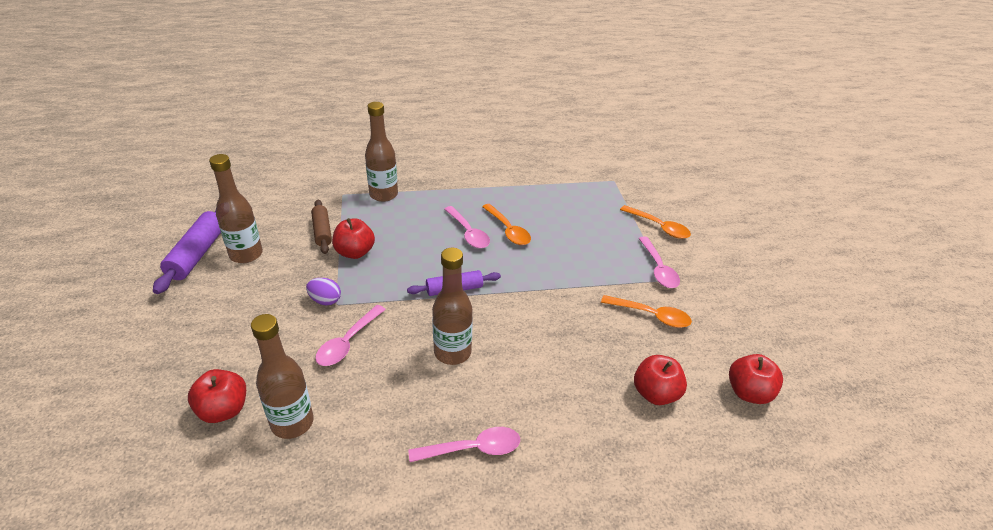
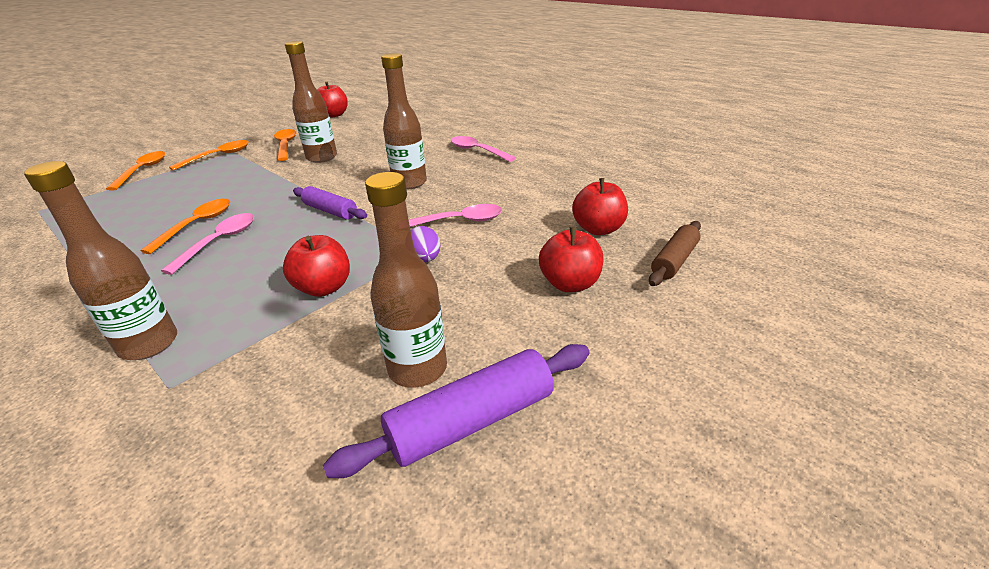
camera: 125 degrees left, 5 degrees down
(292, 423) = (557, 201): brown bottle -> brown bottle (322, 157)
(322, 231) = (299, 339): brown rolling pin -> brown rolling pin (674, 261)
(655, 393) = (364, 129): red apple -> red apple (570, 284)
(658, 269) = (218, 156): pink spoon -> orange spoon

